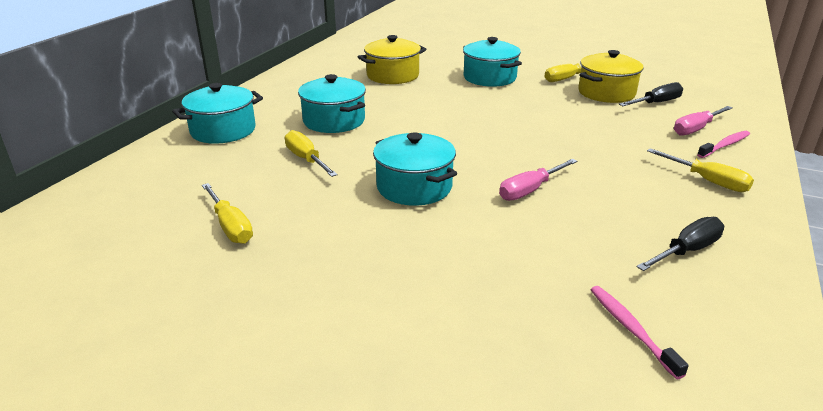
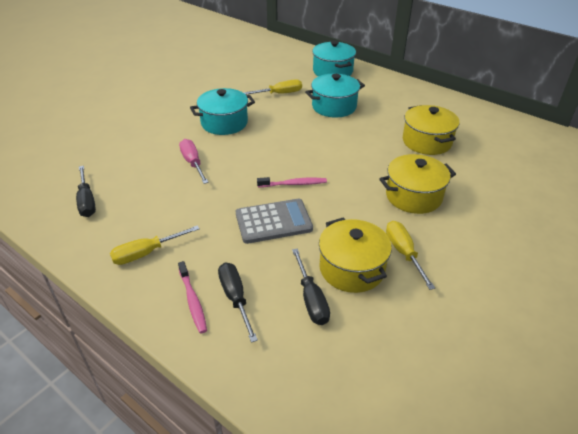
camera: 105 degrees right, 10 degrees up
(230, 226) = (220, 72): yellow screwdriver -> none
(489, 78) = (413, 196): turquoise pot -> yellow pot
(586, 127) = (273, 222): none -> grey calculator
(631, 329) = (57, 158): pink toothbrush -> pink toothbrush (293, 184)
(696, 129) = (235, 298): pink screwdriver -> black screwdriver

